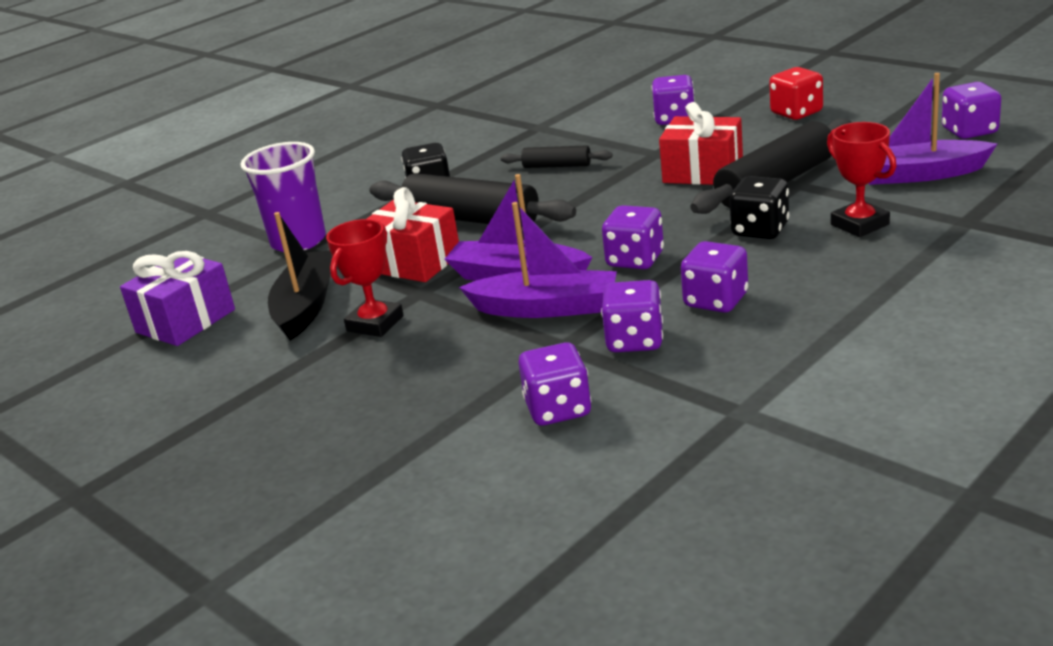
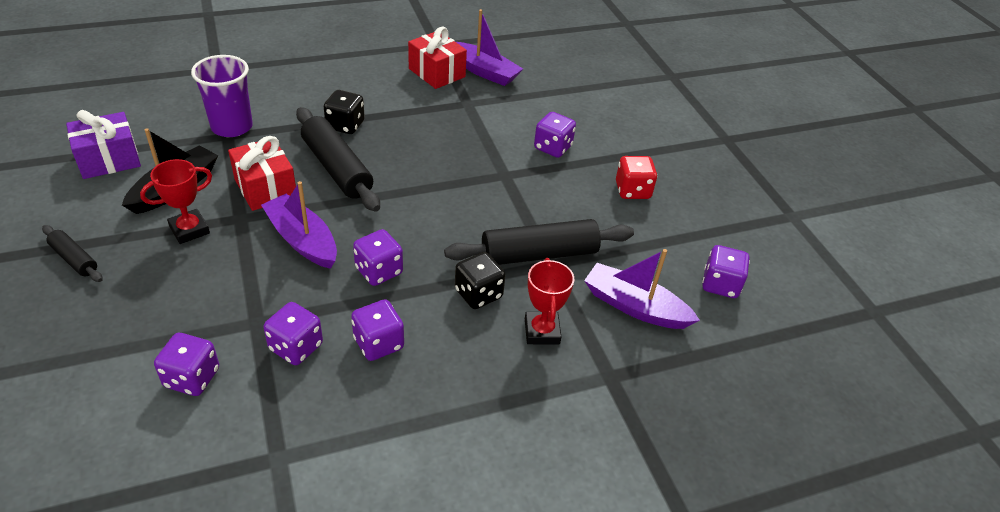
camera: 20 degrees right, 15 degrees up
(546, 308) = (285, 281): purple boat -> purple boat (484, 71)
(557, 166) = (436, 149): black rolling pin -> black rolling pin (74, 259)
(703, 172) = (510, 212): red gift -> red gift (437, 73)

